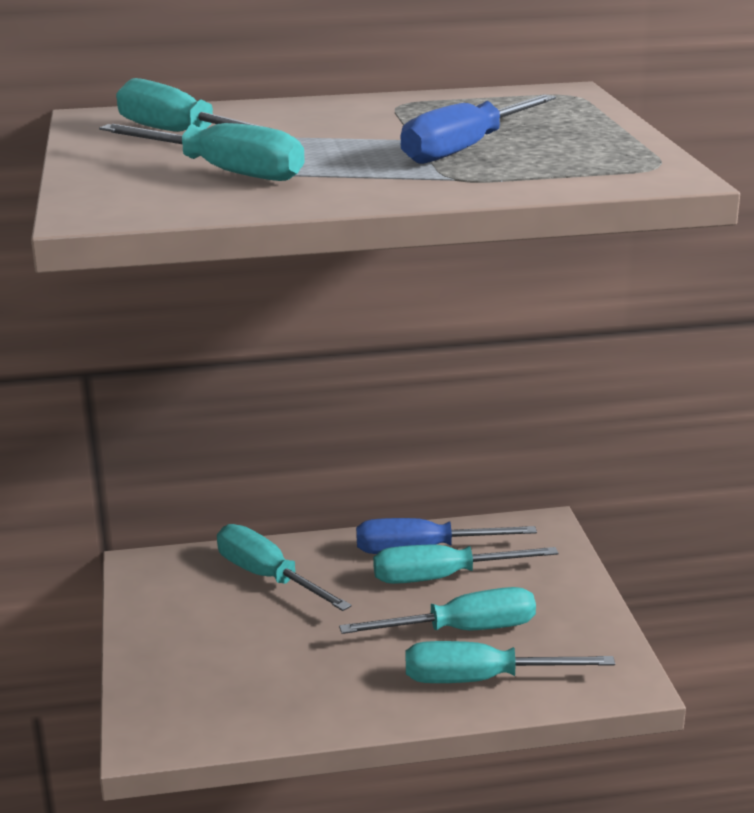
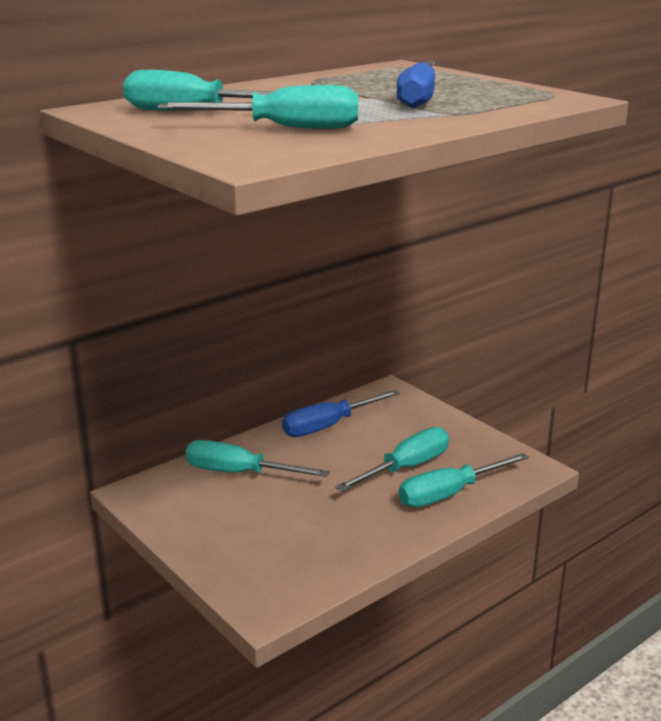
camera: 30 degrees left, 0 degrees up
(442, 577) = (359, 439): turquoise screwdriver -> none

